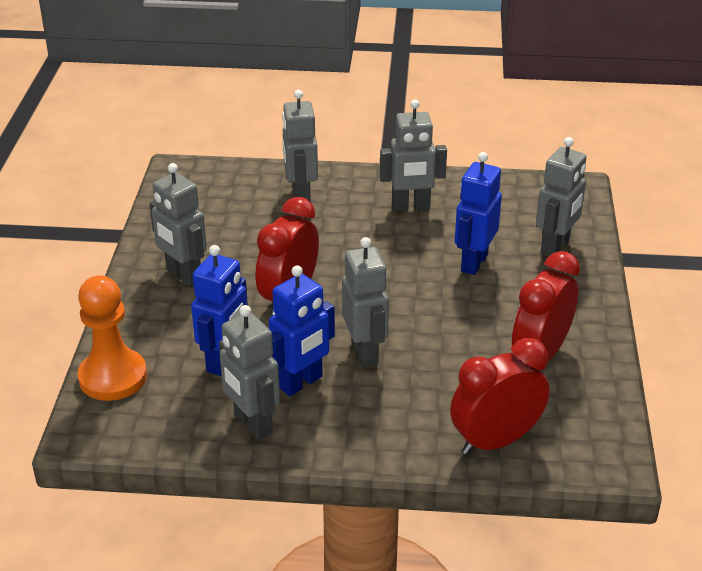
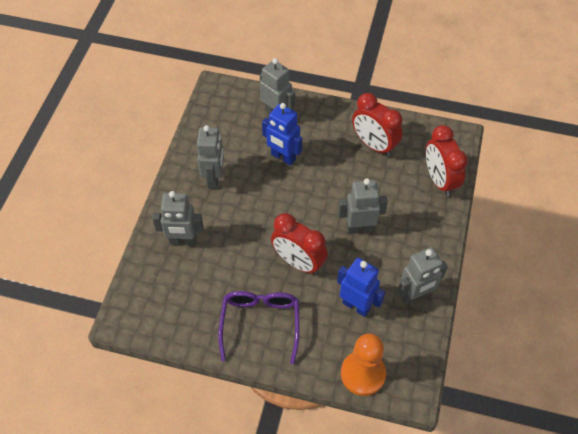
camera: 80 degrees left, 20 degrees up
(183, 275) = (260, 324): grey robot -> purple glasses
(301, 383) = (382, 265): blue robot -> none

